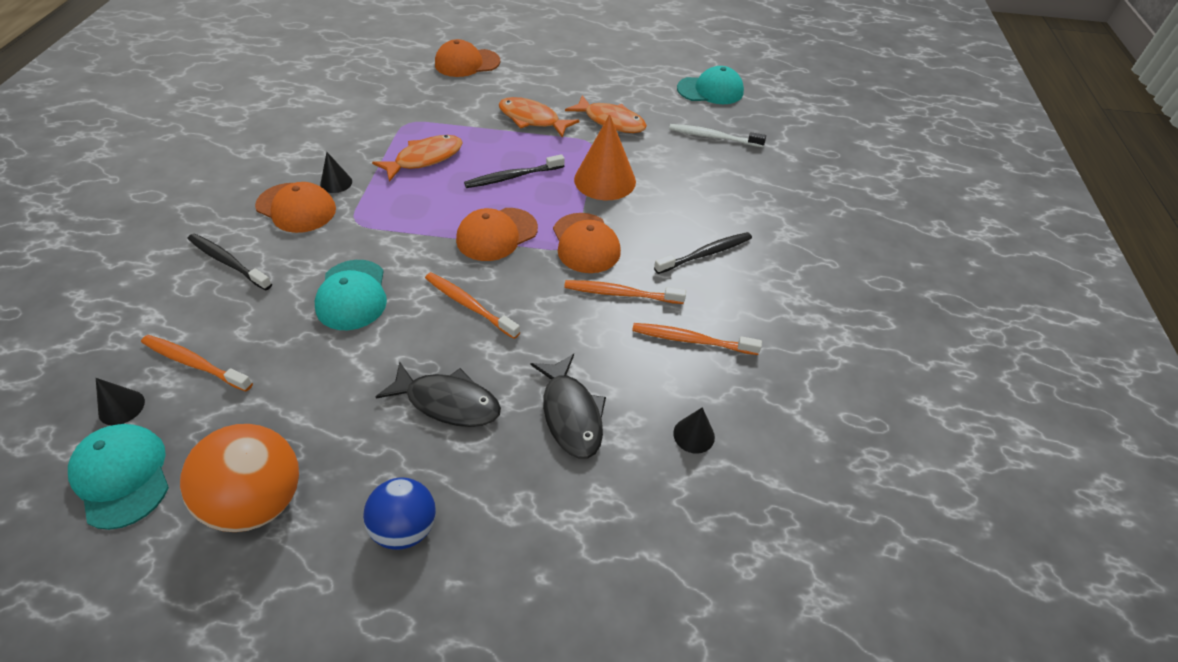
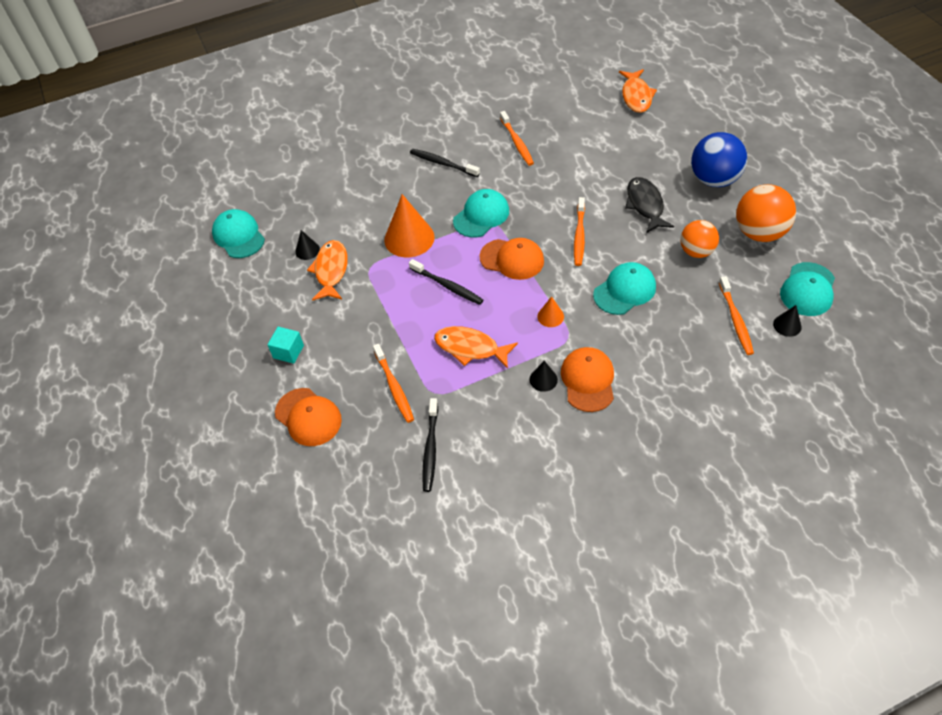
camera: 115 degrees left, 5 degrees up
(228, 262) = (665, 373): black toothbrush -> black toothbrush (430, 448)
(319, 400) = (696, 251): none -> orange ball
(393, 223) = (550, 316): none -> orange cone
(405, 527) = (714, 180): blue ball -> blue ball, size x1.52
(532, 119) = (365, 317): orange fish -> orange fish (636, 96)
(542, 74) = (288, 351): none -> turquoise cube
(571, 414) = (605, 161): black fish -> none
(585, 243) = (481, 216): orange cap -> turquoise cap
(621, 294) = (509, 181): orange toothbrush -> orange toothbrush (394, 387)
(694, 435) = (574, 119): black cone -> black cone (307, 250)
(713, 137) = (308, 208): white toothbrush -> none

